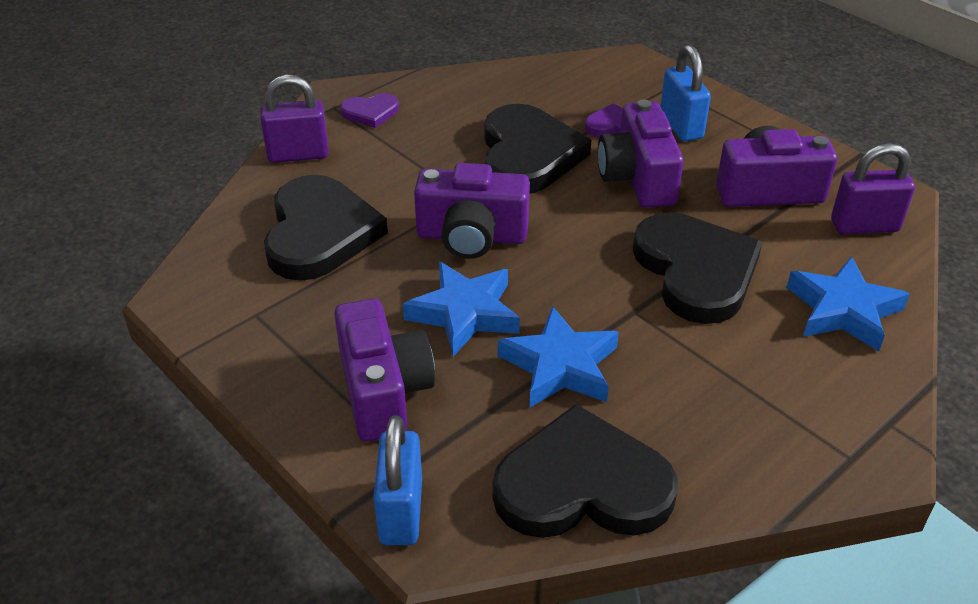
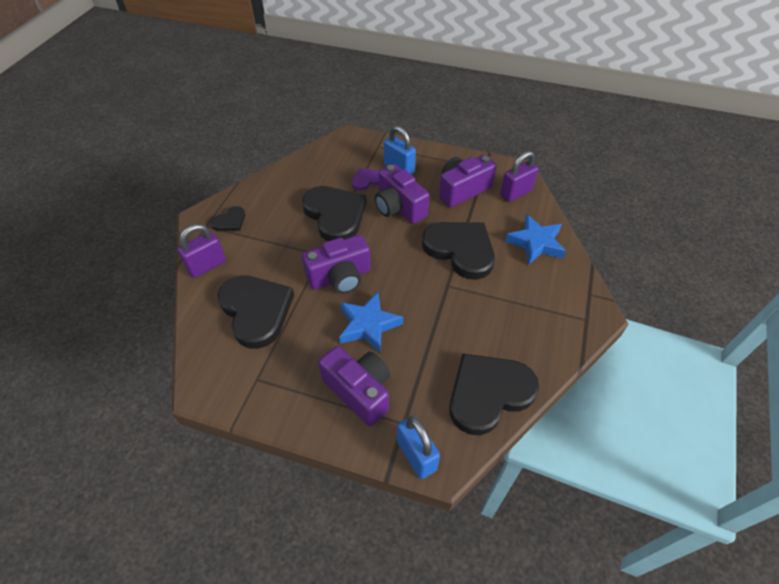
camera: 30 degrees left, 10 degrees up
(370, 112) = (230, 221): purple heart -> black heart
(560, 366) = (434, 333): blue star -> none

